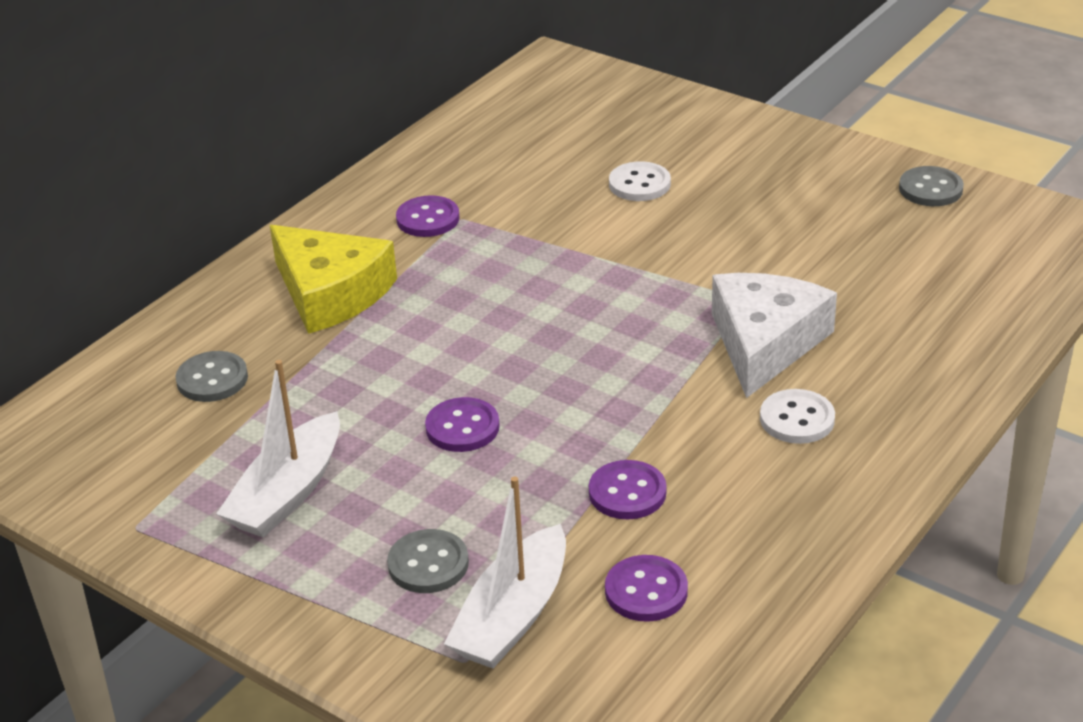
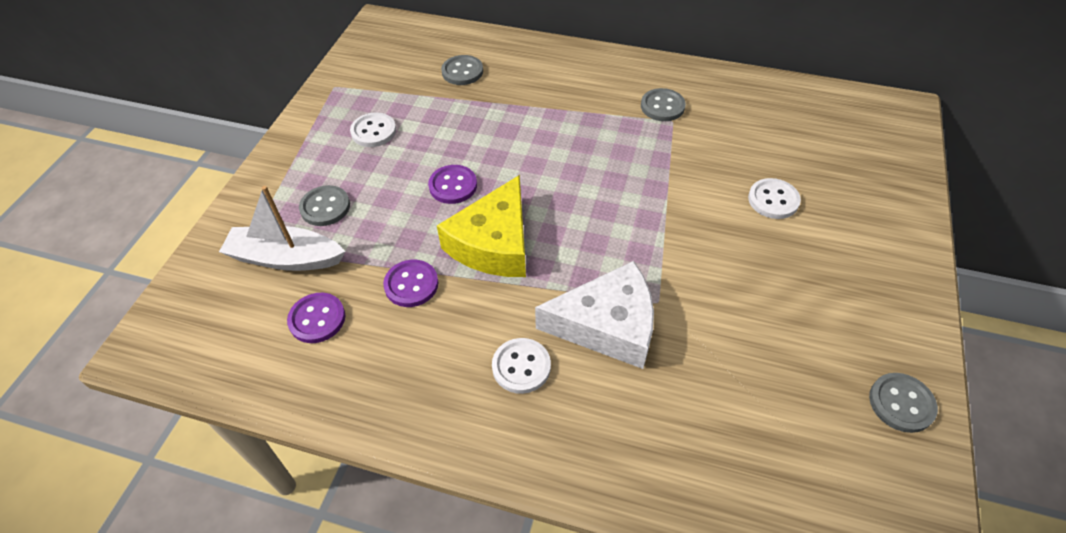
camera: 70 degrees right, 15 degrees up
(287, 493) = (373, 131): white boat -> white button
(331, 293) = (562, 90): yellow cheese -> yellow cheese (494, 243)
(428, 219) = (662, 106): purple button -> grey button

